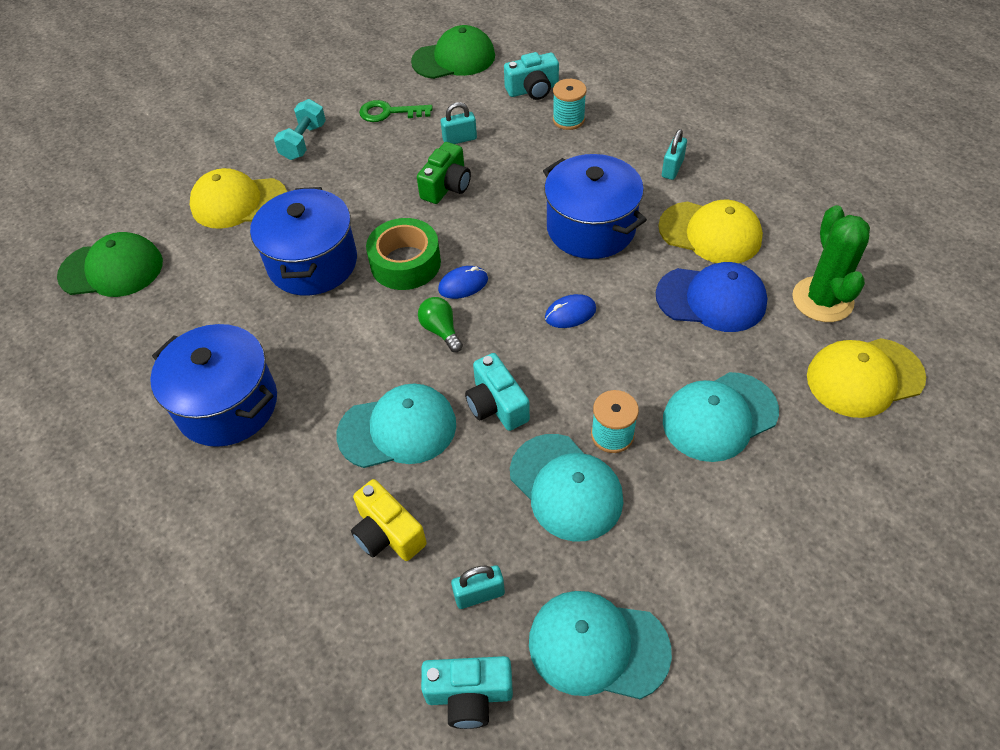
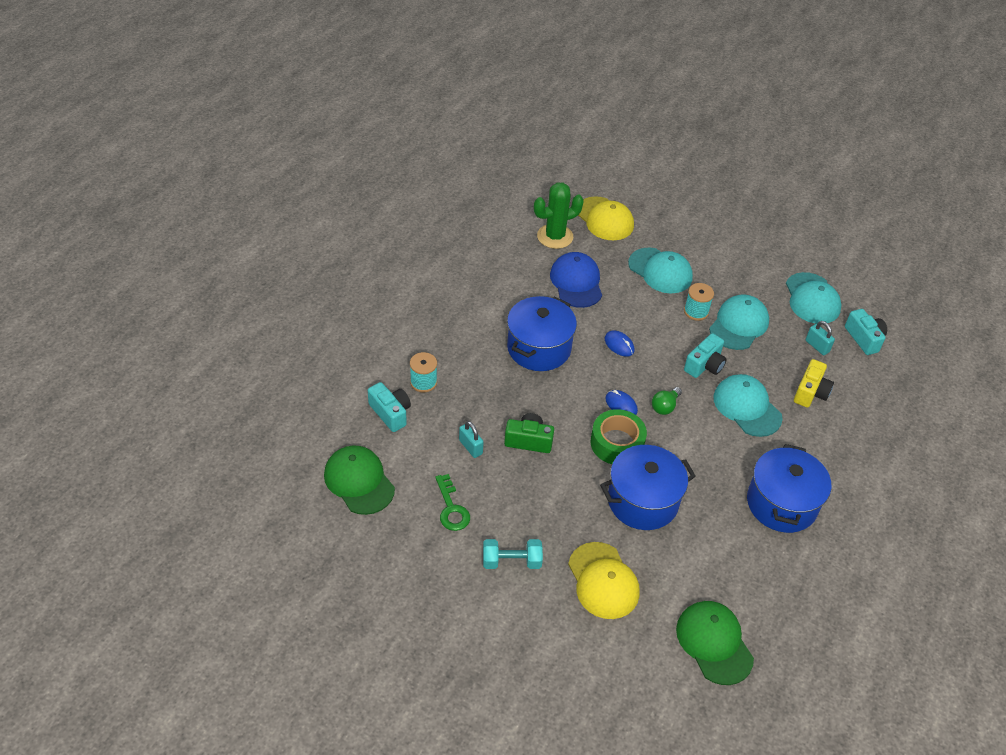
camera: 115 degrees left, 5 degrees down
(672, 168) = (461, 314): turquoise padlock -> none
(710, 233) = (519, 288): yellow cap -> none

